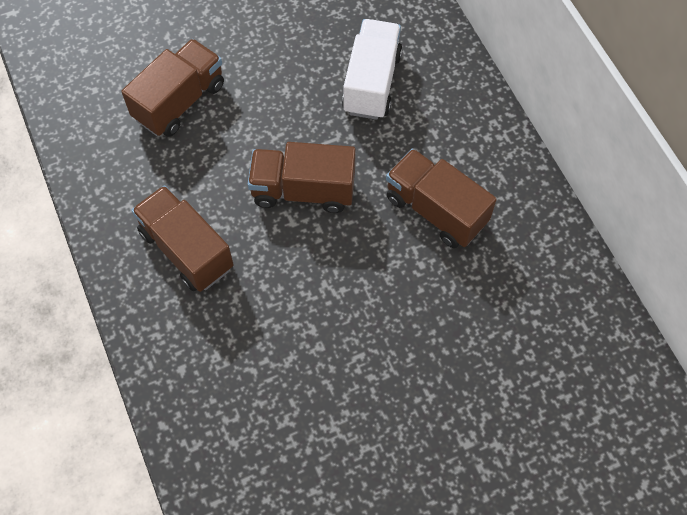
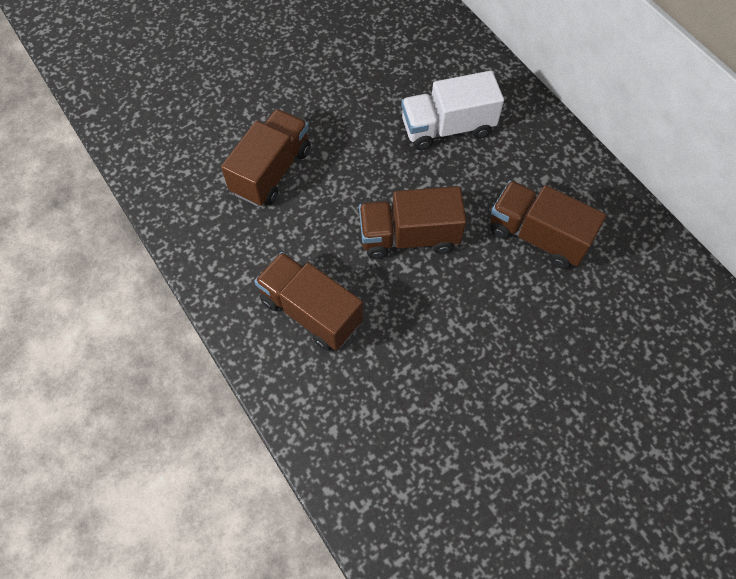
camera: 10 degrees left, 0 degrees up
(371, 83) = (447, 128): white truck -> white truck turned 105 degrees counterclockwise

